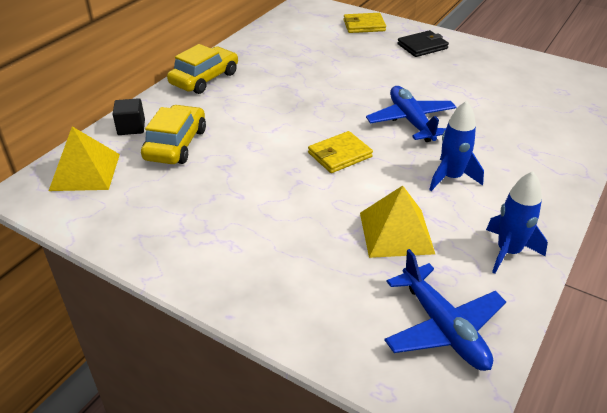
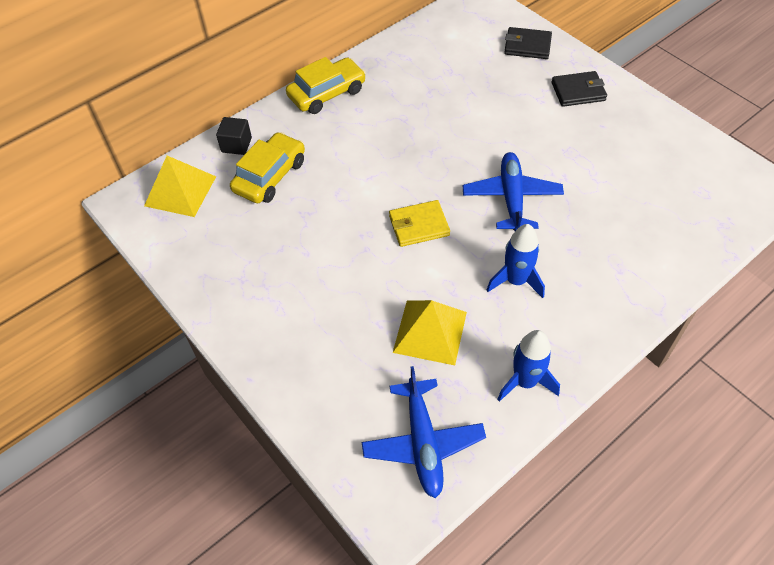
camera: 20 degrees right, 15 degrees up
(364, 25) = (527, 46): yellow wallet -> black wallet

